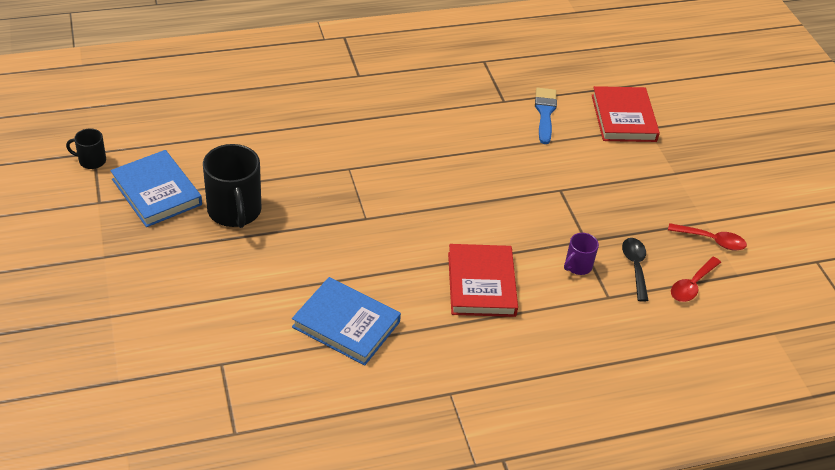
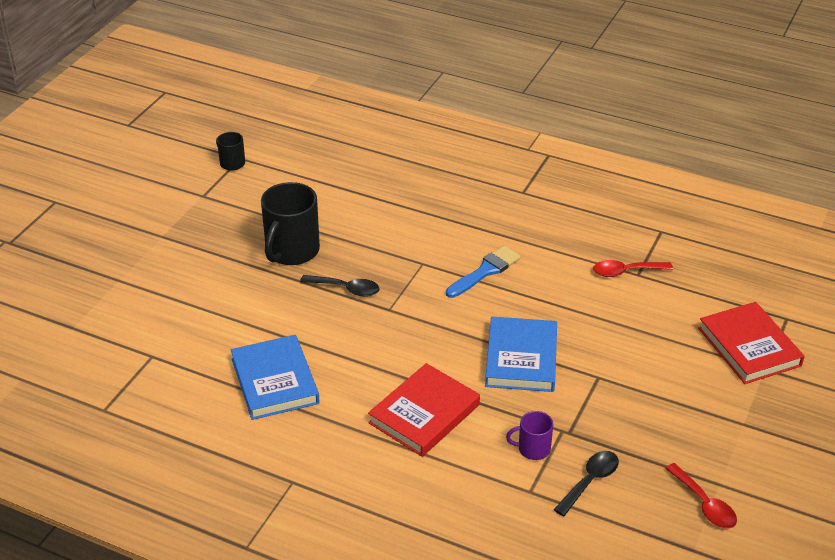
camera: 45 degrees right, 5 degrees down
(156, 192) = (251, 208): blue book -> blue book (521, 358)
(315, 219) = (346, 289): none -> black spoon
(545, 113) = (668, 304): blue brush -> blue brush (485, 271)
(623, 118) = (749, 347): red book -> red book turned 60 degrees counterclockwise
(692, 285) = (629, 530): red spoon -> red spoon (626, 271)

